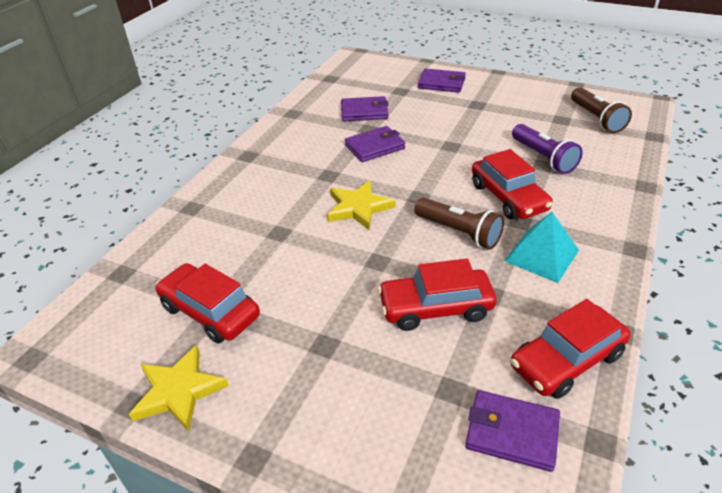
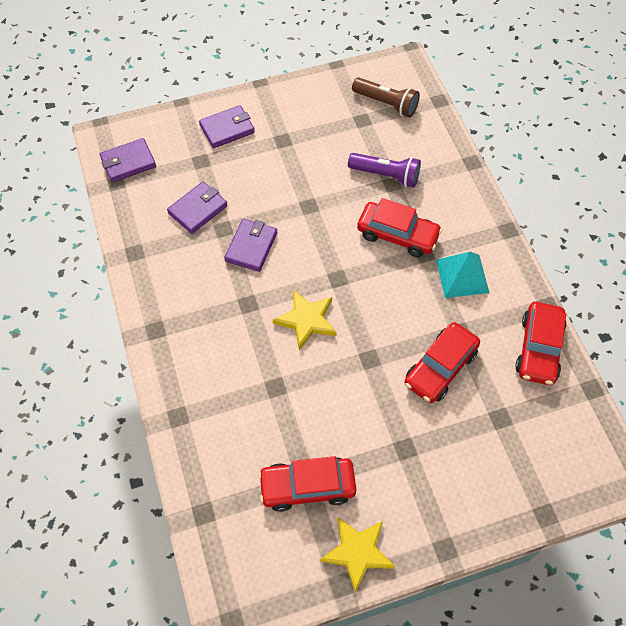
camera: 45 degrees left, 20 degrees up
(459, 232) = (396, 293): brown flashlight -> none
(512, 432) = (551, 418): purple wallet -> purple wallet (128, 162)

